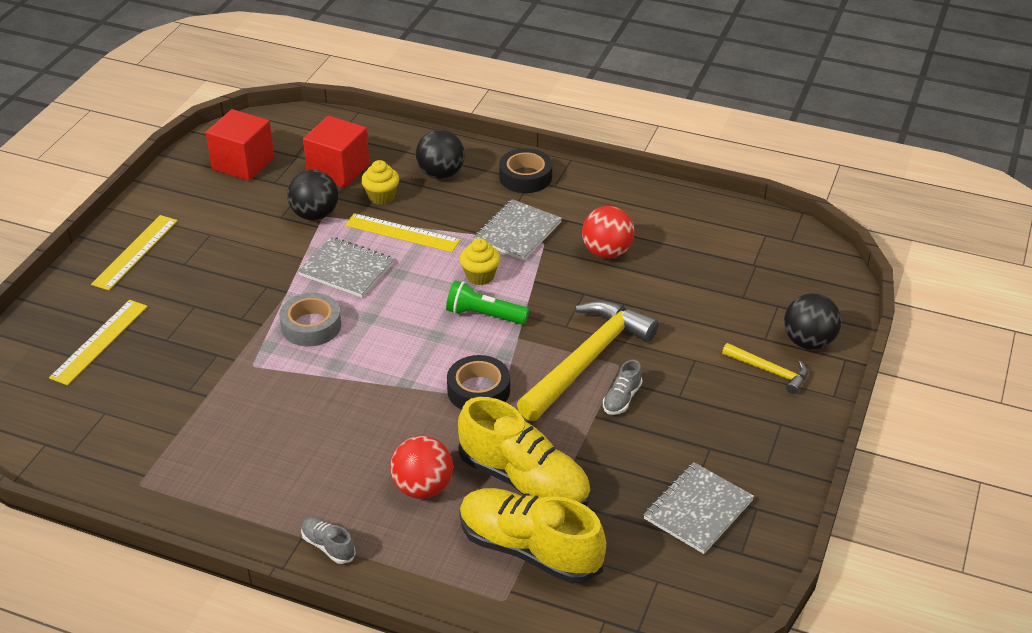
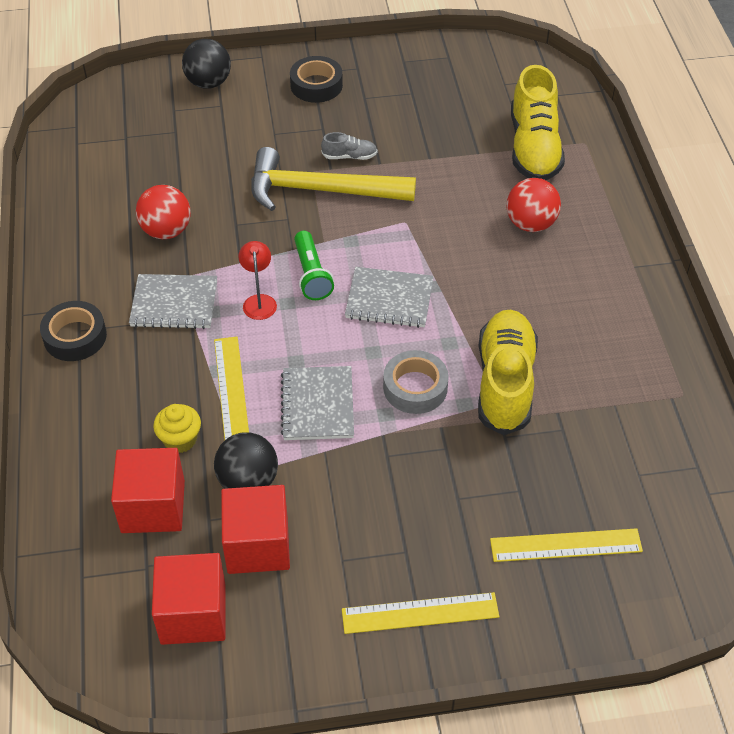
camera: 120 degrees left, 10 degrees up
(261, 203) = (258, 545): none -> red cube
(328, 546) = (627, 248): grey shoe -> none
(441, 174) = (108, 409): black ball -> none
(478, 390) = (405, 238): black tape -> black tape (316, 85)
(480, 276) = (259, 301): yellow cupcake -> red lamp
(524, 480) = (476, 174): yellow shoe -> yellow shoe (505, 383)
(698, 510) = (428, 85): grey notebook -> grey notebook (389, 299)
(769, 371) = (258, 92): yellow hammer -> none

